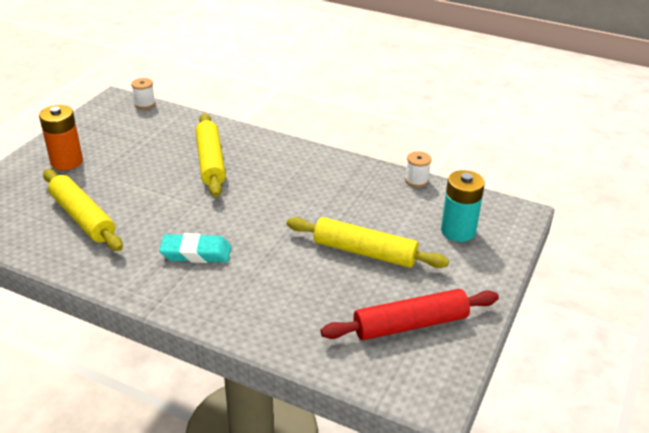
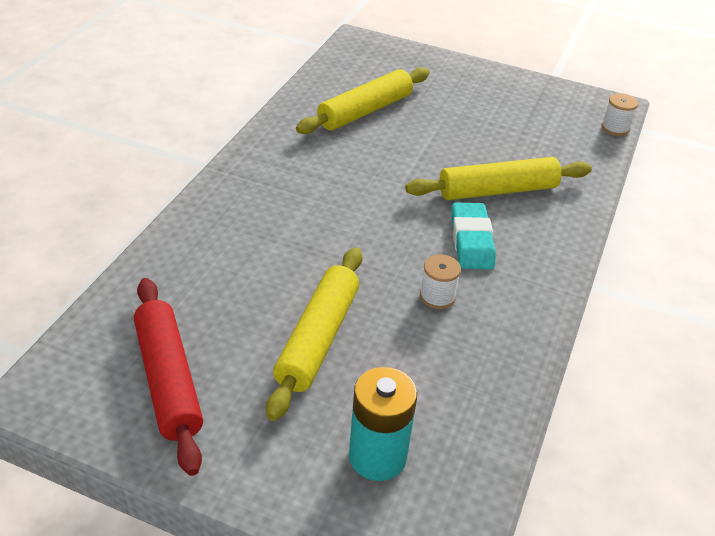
camera: 85 degrees right, 5 degrees up
(67, 162) = (465, 89): orange battery -> none
(196, 253) = (309, 191): turquoise eraser -> turquoise eraser (471, 241)
(416, 180) = (511, 411): white spool -> white spool (437, 296)

